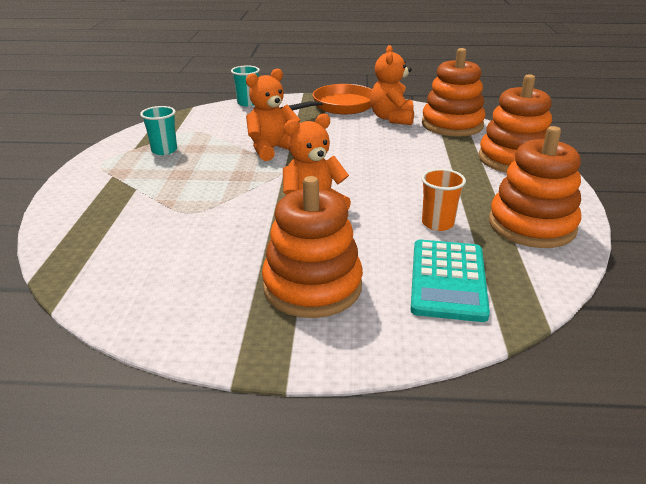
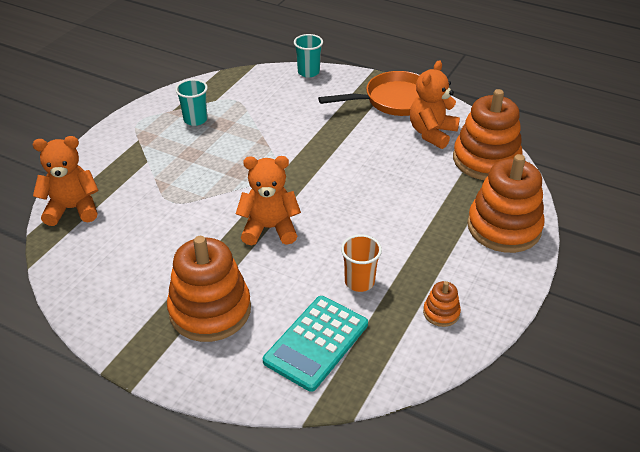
camera: 25 degrees right, 10 degrees up
(272, 149) = (286, 145): orange teddy bear -> orange teddy bear (72, 209)
(531, 225) = (441, 313): orange stacking toy -> orange stacking toy, size x0.45

